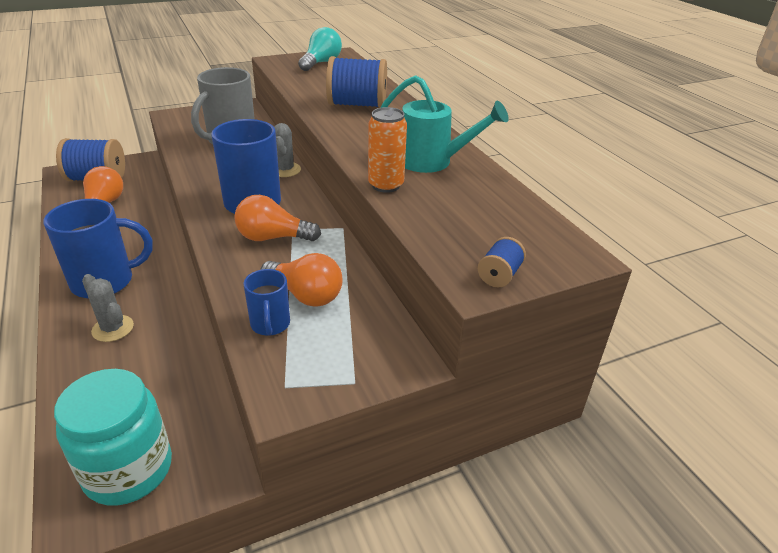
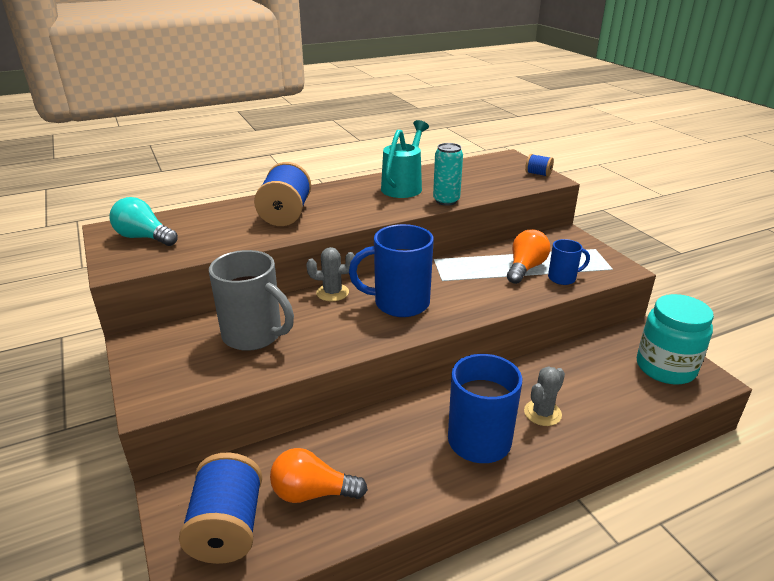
camera: 90 degrees left, 5 degrees down
(273, 238) = (457, 287): orange light bulb -> none
(386, 185) = (446, 201): orange can -> turquoise can

